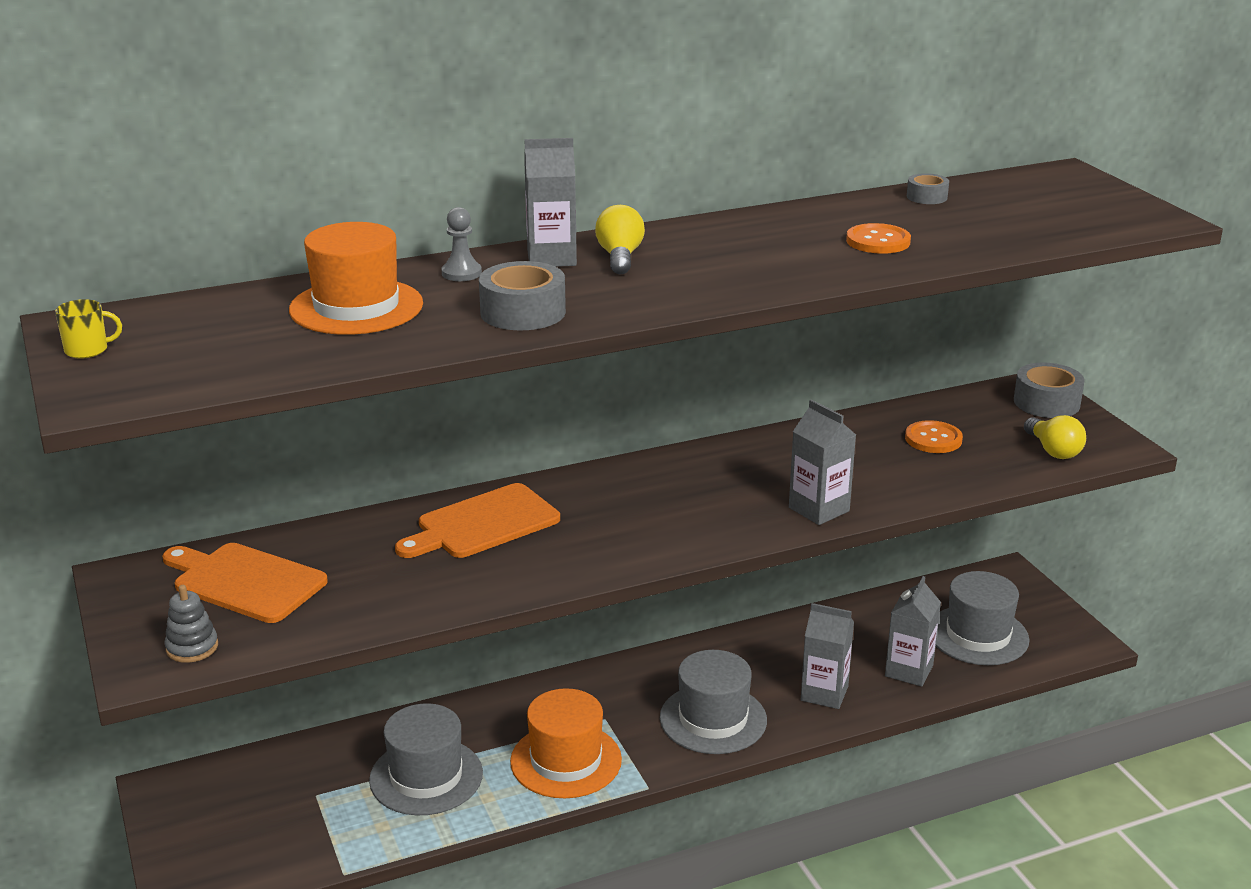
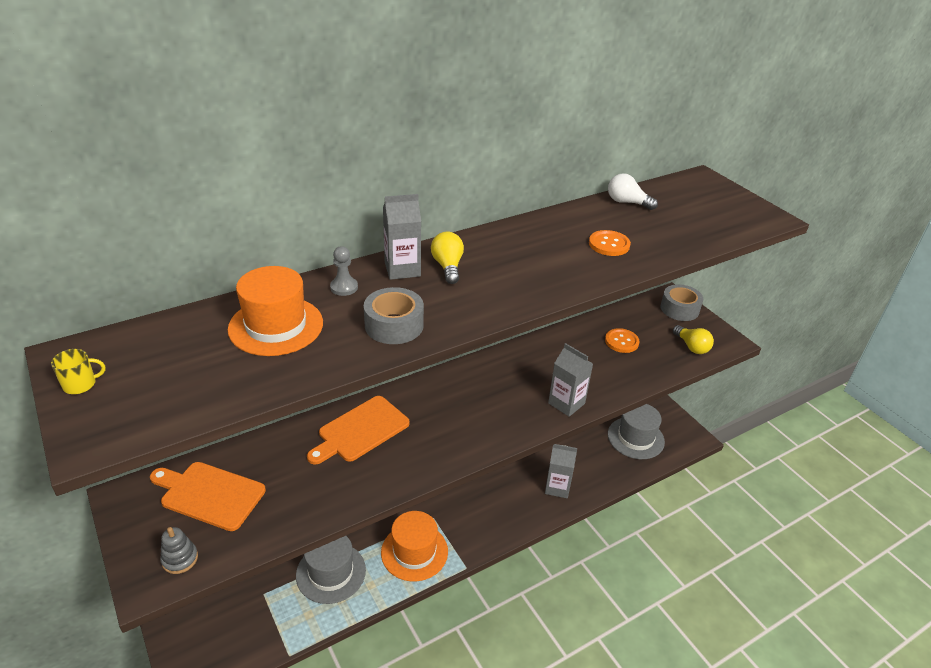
camera: 10 degrees left, 10 degrees up
(713, 719) = (496, 512): grey hat -> none
(909, 671) = (602, 467): grey carton -> none
(926, 197) = (627, 202): grey tape -> white light bulb

